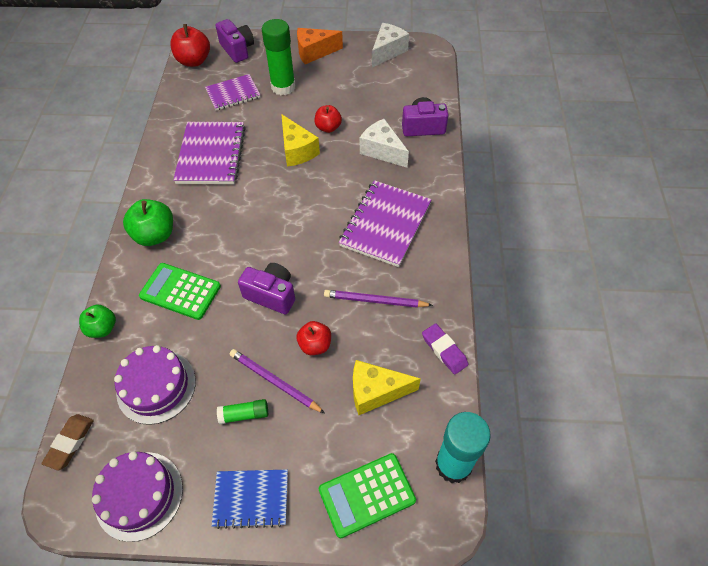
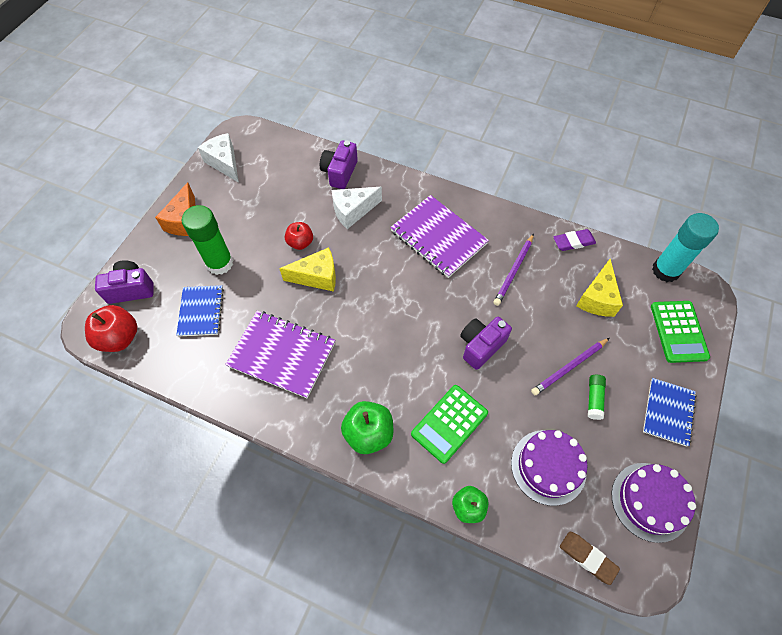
camera: 70 degrees left, 5 degrees up
(233, 94) = (201, 311): purple notebook -> blue notebook
(315, 345) = (543, 327): red apple -> none

